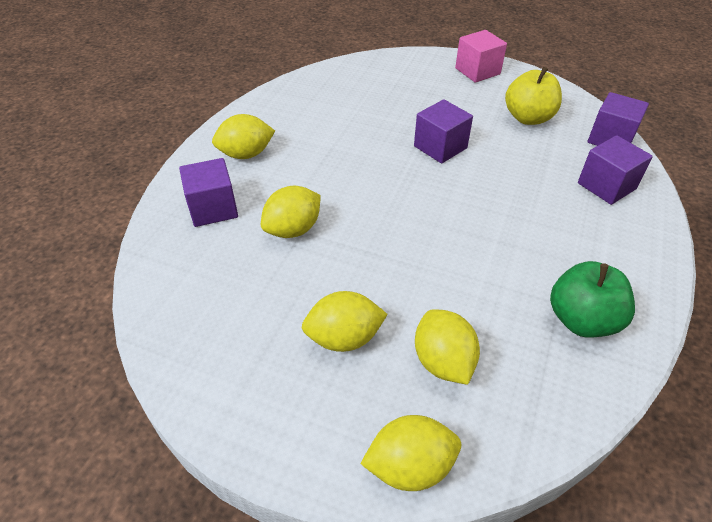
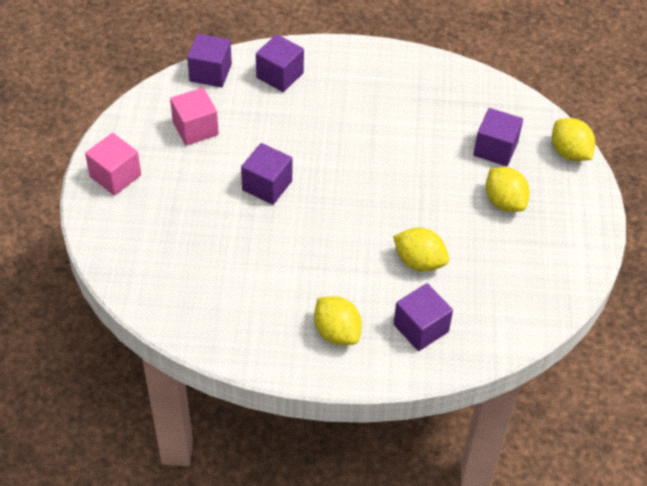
camera: 110 degrees left, 5 degrees up
(443, 361) = (495, 149): yellow lemon -> purple cube
(528, 118) = (195, 128): yellow apple -> pink cube
(582, 320) = (428, 86): green apple -> none

